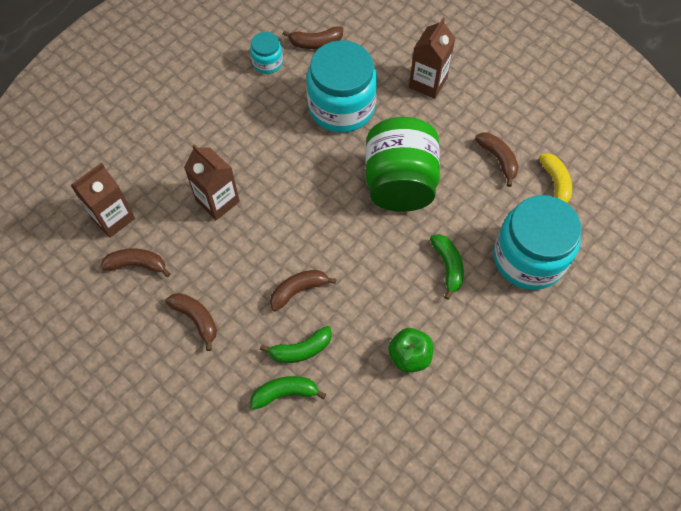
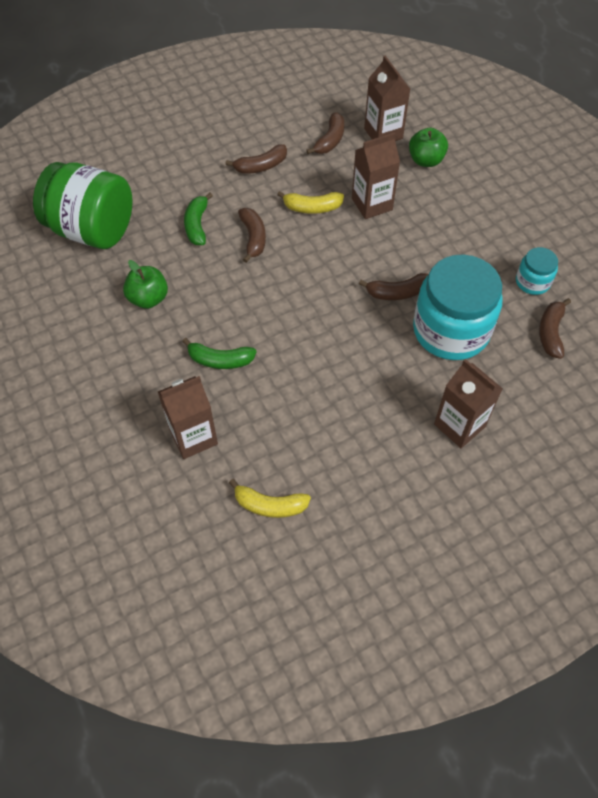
camera: 110 degrees right, 5 degrees down
(143, 171) = (425, 160): none -> green apple
(240, 251) = (312, 208): none -> yellow banana
(285, 393) = (166, 205): green banana -> none
(399, 183) = (333, 351): green jar -> green jar (92, 230)
(498, 159) = (326, 458): brown banana -> brown banana (397, 292)
(529, 258) = (193, 437): turquoise jar -> brown carton

